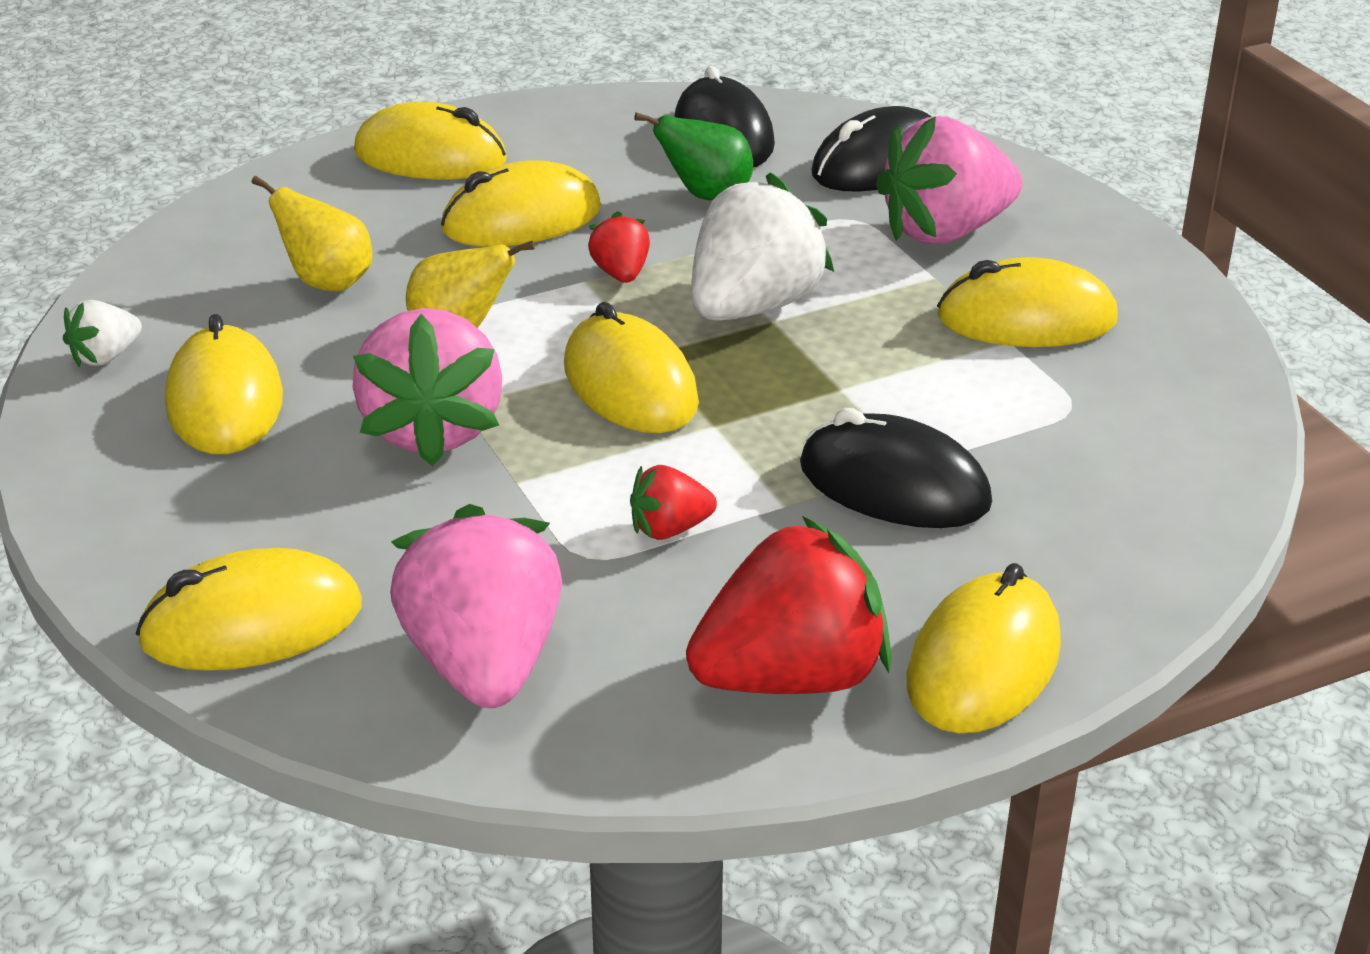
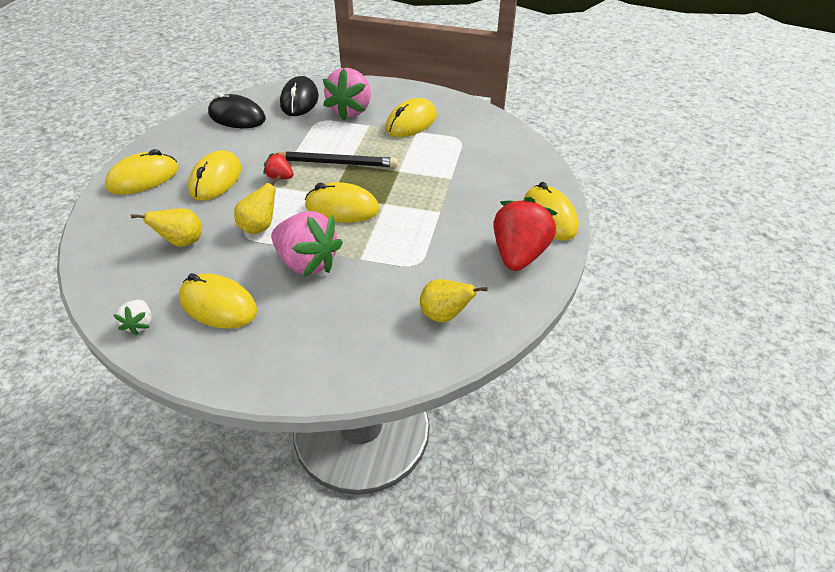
camera: 50 degrees left, 10 degrees up
(252, 624) = (360, 362): yellow mouse -> none
(484, 664) = (444, 315): pink strawberry -> yellow pear
(669, 529) = (424, 240): red strawberry -> none
(706, 195) = (264, 138): green pear -> none
(753, 306) = (336, 163): white strawberry -> black pencil
(894, 485) = (456, 187): black mouse -> none

